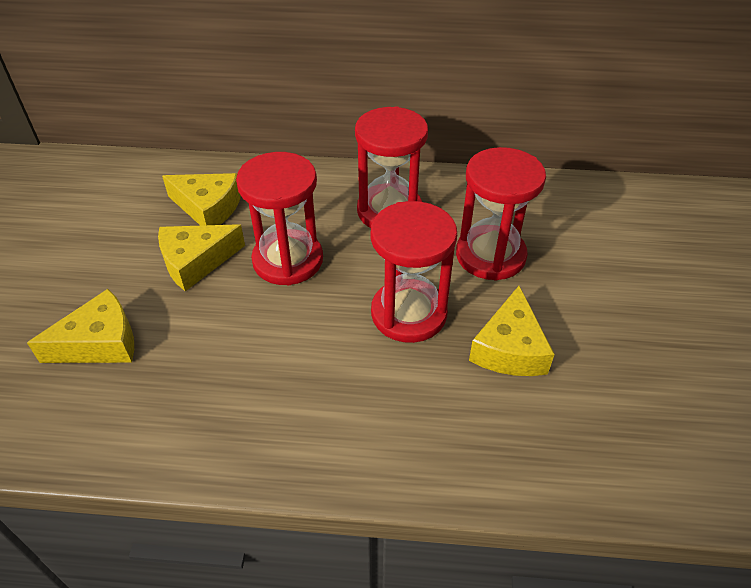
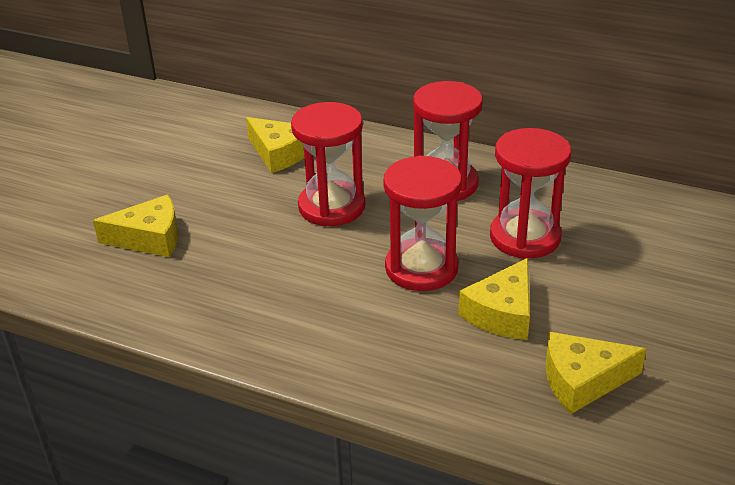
camera: 20 degrees right, 10 degrees down
(196, 262) = (251, 193): yellow cheese -> yellow cheese (582, 380)

